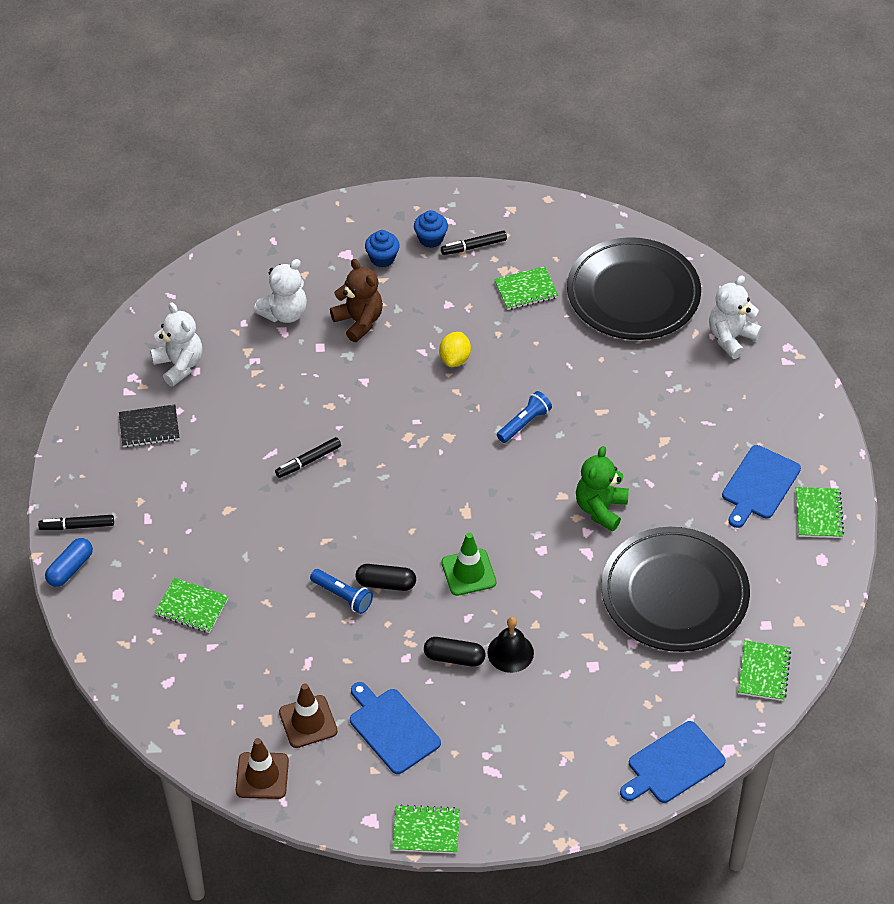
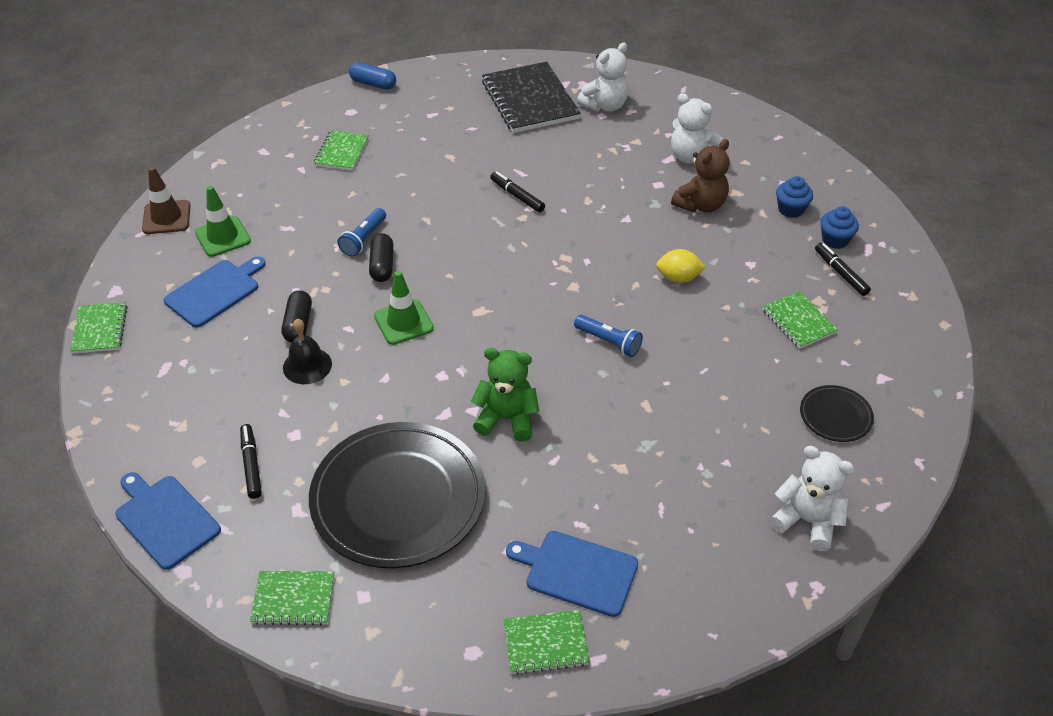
camera: 80 degrees right, 5 degrees down
(77, 526) = (416, 80): black marker -> black marker (251, 465)
(149, 427) = (530, 100): black notebook -> black notebook, size x1.86
(308, 722) = (223, 237): brown traffic cone -> green traffic cone
(633, 294) = (835, 416): black plate -> black plate, size x0.44

